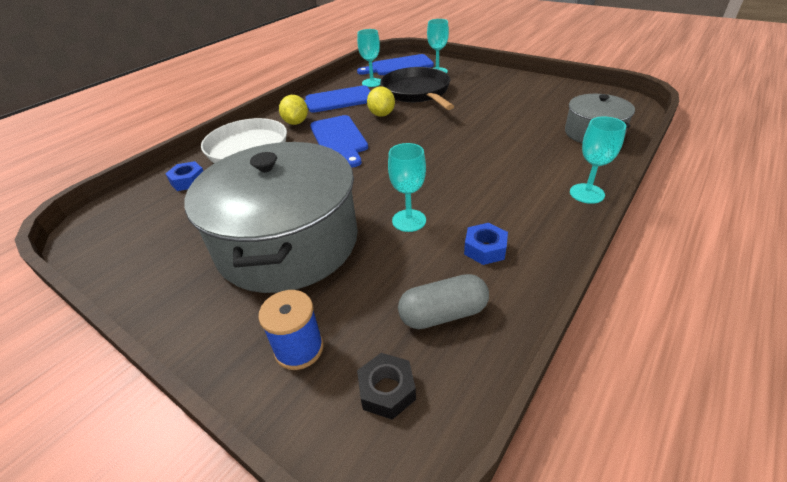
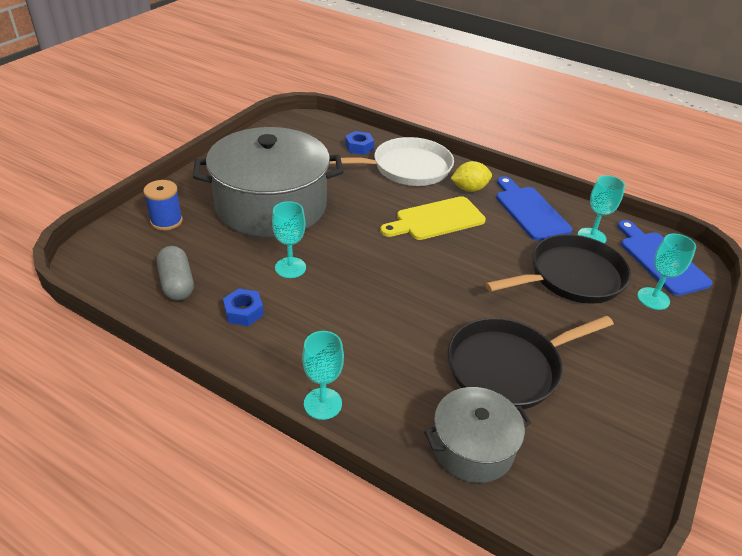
camera: 80 degrees right, 0 degrees up
(339, 139) = (436, 220): blue cutting board -> yellow cutting board
(382, 114) = (498, 247): yellow lemon -> none
(387, 390) = (123, 257): black nut -> none
(515, 118) = (508, 367): none -> black pan

